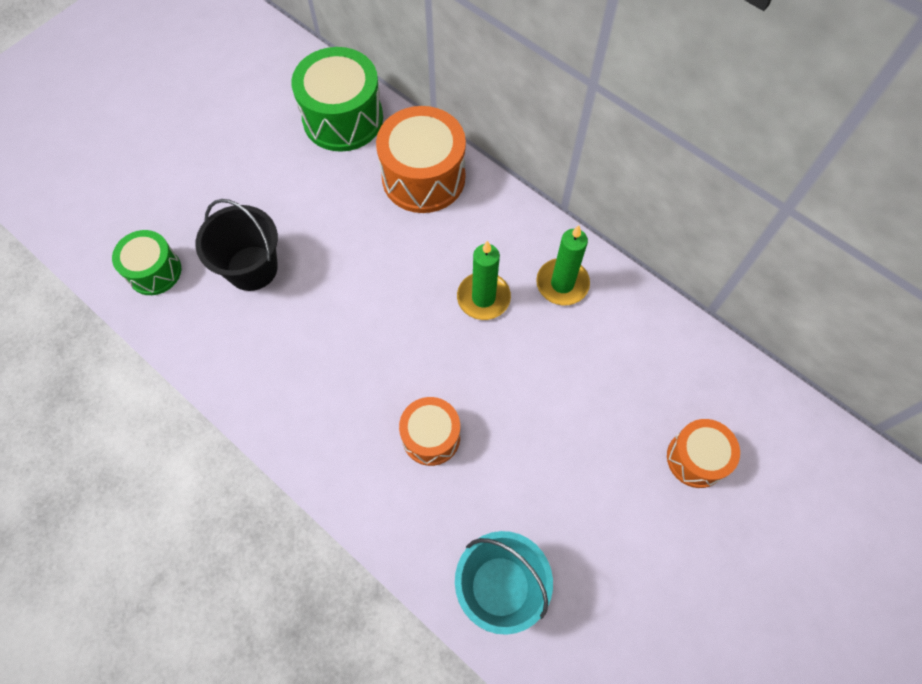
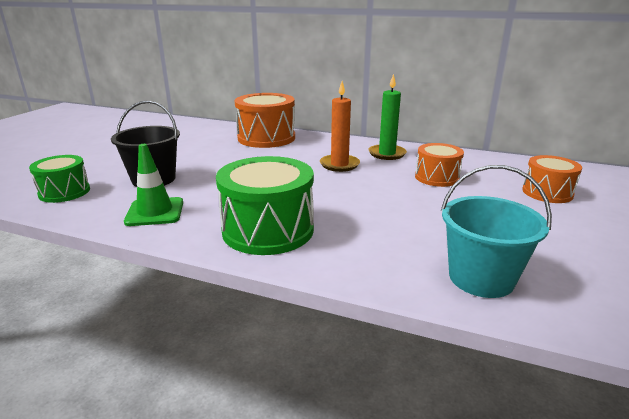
camera: 20 degrees left, 40 degrees down
(239, 352) = (155, 212): none -> green traffic cone
(343, 118) = (200, 130): green drum -> green drum (268, 230)
(431, 437) = (348, 219): orange drum -> orange drum (437, 177)
(483, 298) = (339, 165): green candle -> orange candle

